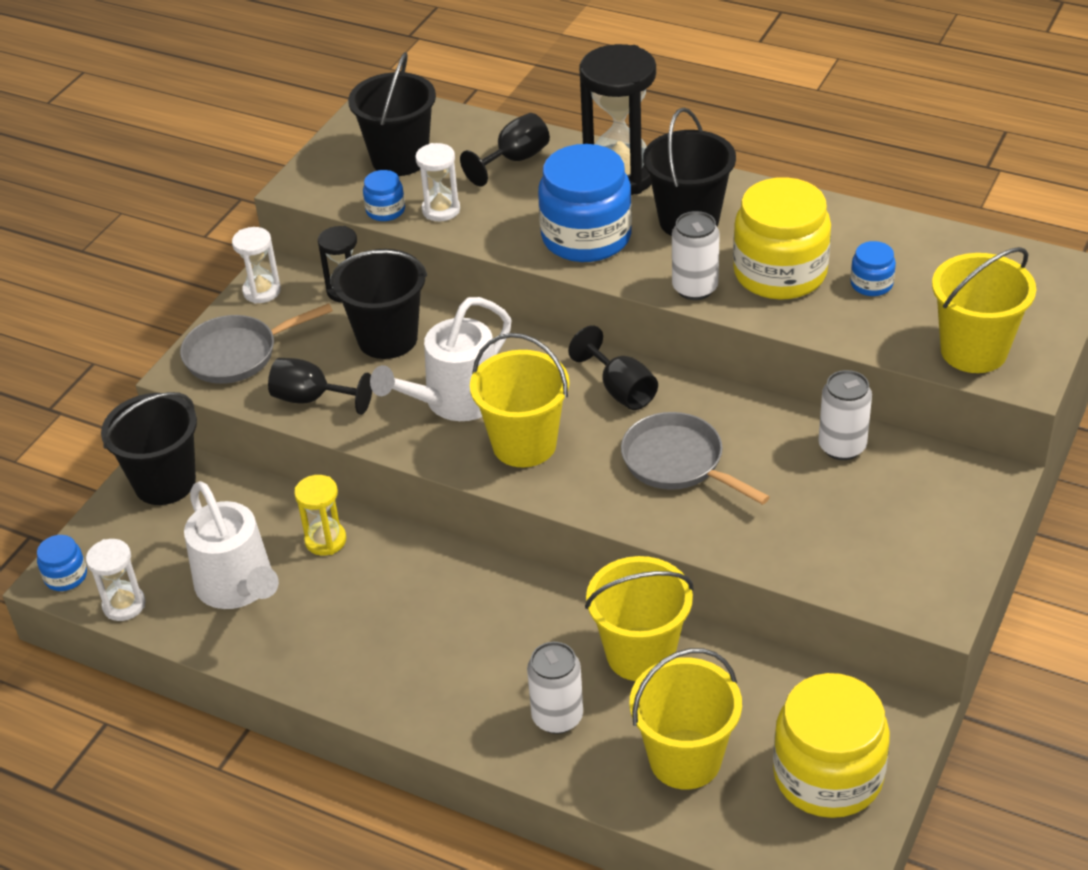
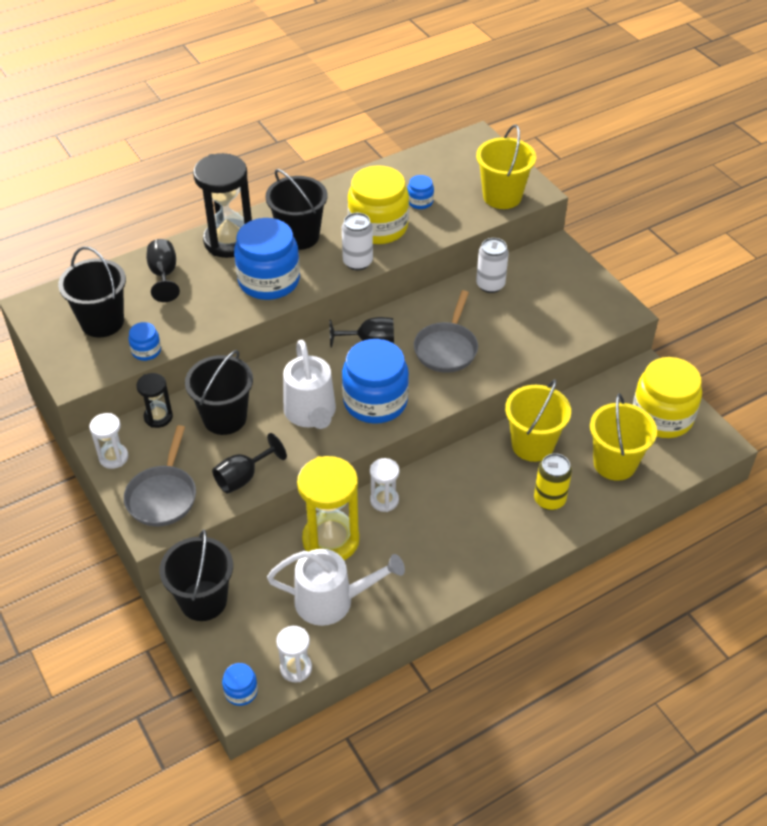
camera: 60 degrees left, 5 degrees up
(325, 540) = (331, 540): yellow hourglass -> yellow hourglass, size x1.93
(441, 210) = (174, 327): white hourglass -> white hourglass (384, 500)
(524, 444) = (375, 401): yellow bucket -> blue jar
(557, 717) = (549, 500): white can -> yellow can
(678, 462) = (446, 348): grey pan -> grey pan turned 60 degrees counterclockwise

